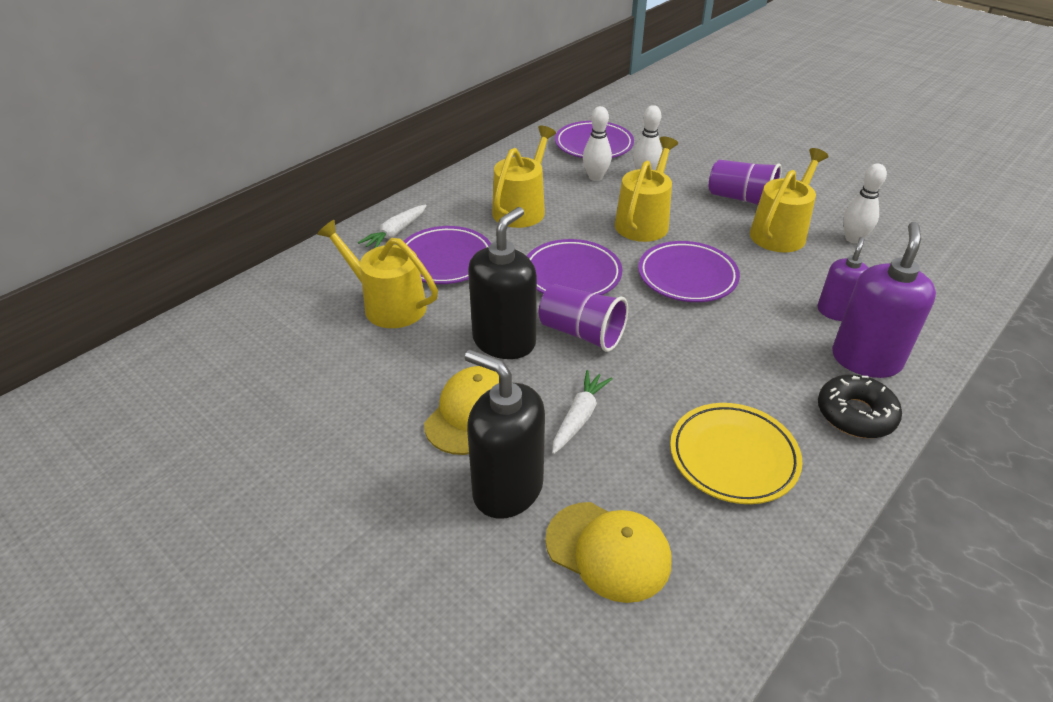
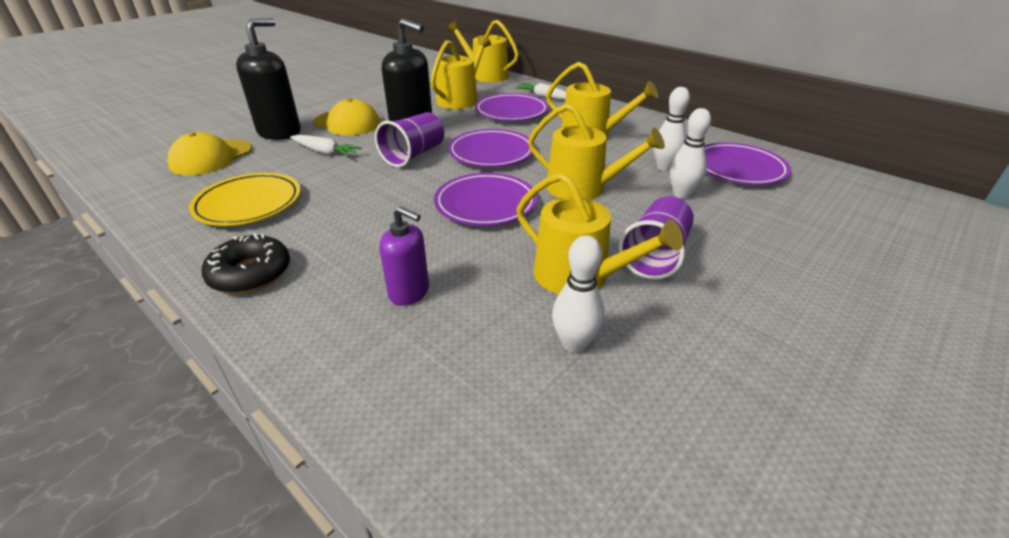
camera: 90 degrees right, 5 degrees down
(280, 284) = (485, 75): none -> yellow watering can
(866, 359) = (321, 298): purple soap dispenser -> none

